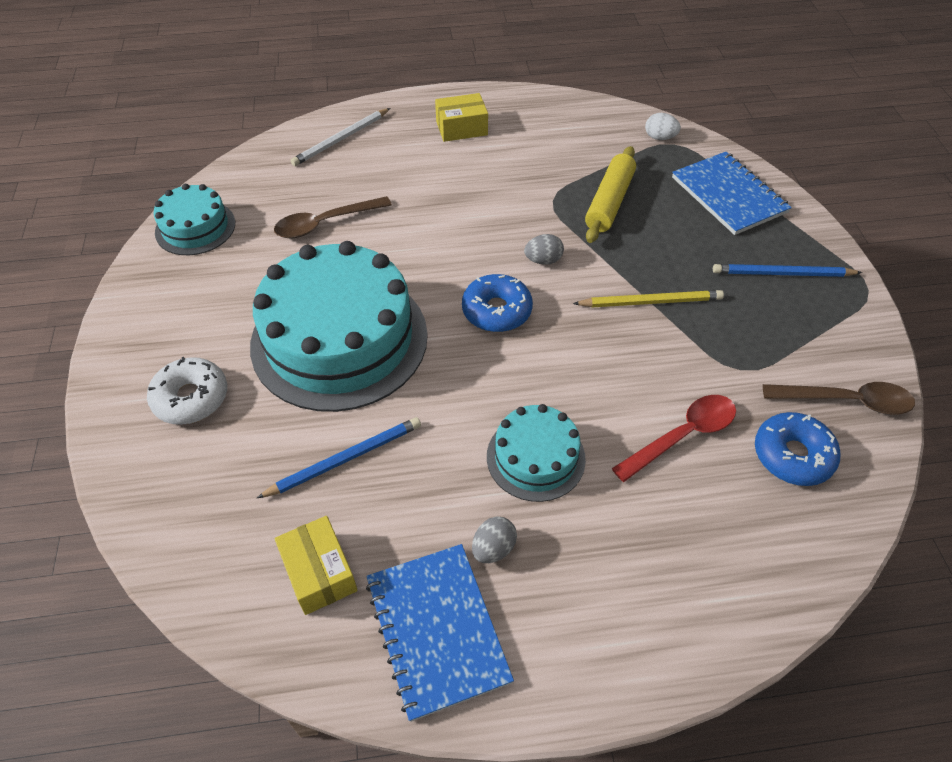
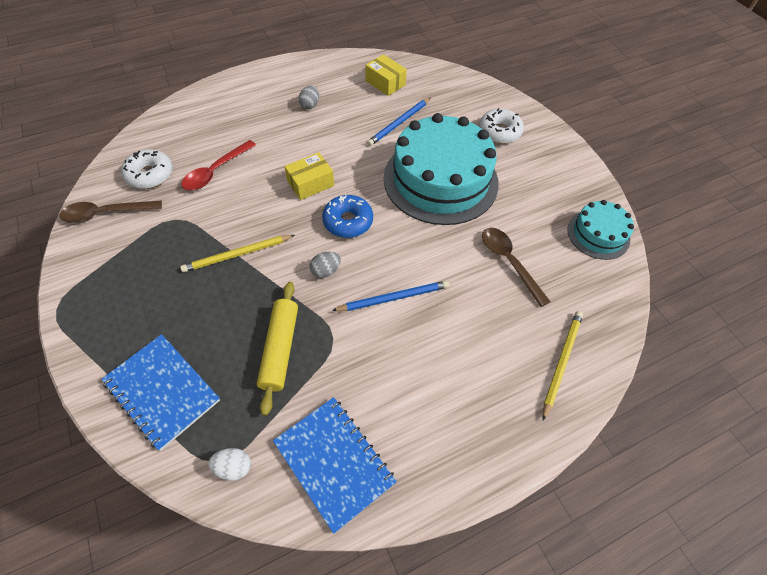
camera: 160 degrees right, 5 degrees up
(325, 223) = (508, 262): brown spoon -> brown spoon turned 75 degrees counterclockwise
(341, 139) = (561, 362): white pencil -> yellow pencil
(437, 630) = (325, 76): blue notebook -> blue notebook (334, 462)
(461, 128) = (454, 416): yellow box -> yellow box (310, 183)
(535, 457) = (299, 144): turquoise cake -> none
(782, 274) = (127, 307): blue pencil -> blue pencil (394, 298)
(792, 455) = (150, 175): blue donut -> white donut

